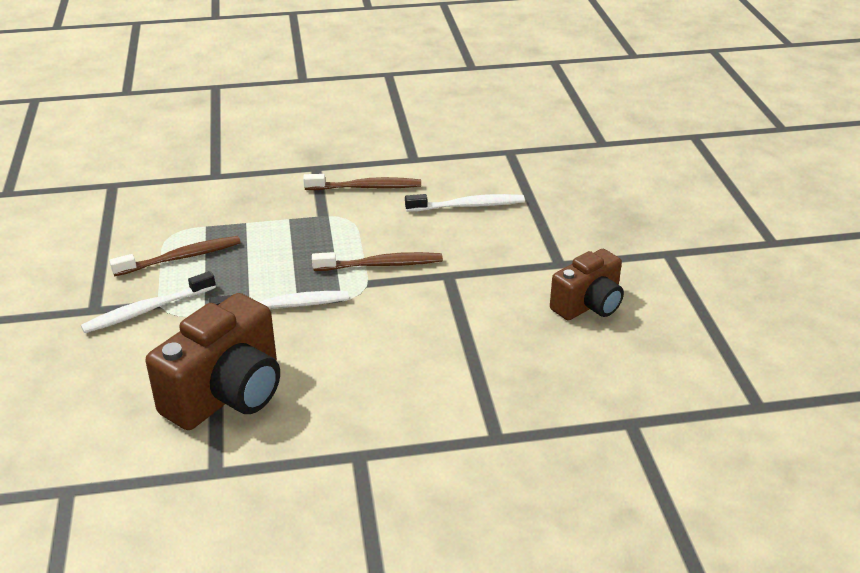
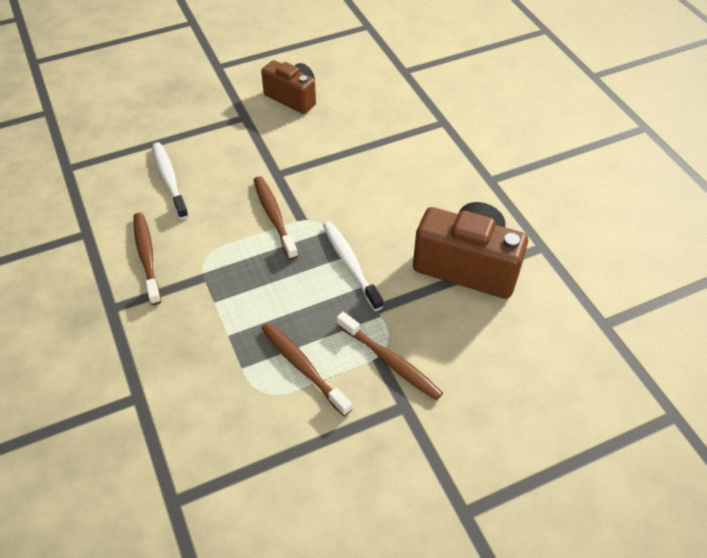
camera: 105 degrees left, 15 degrees up
(147, 310) = (390, 361): white toothbrush -> brown toothbrush

